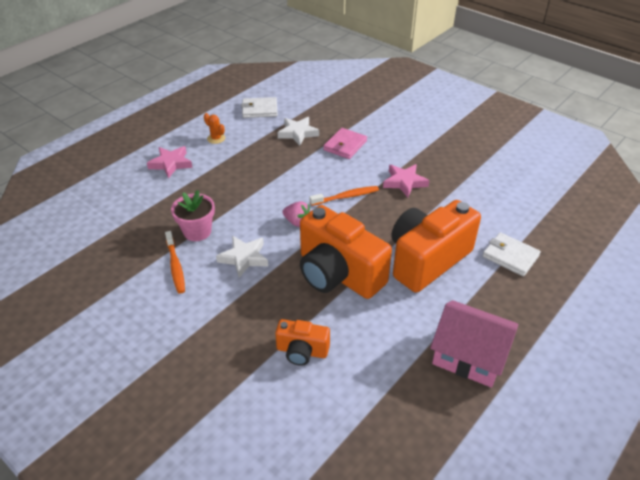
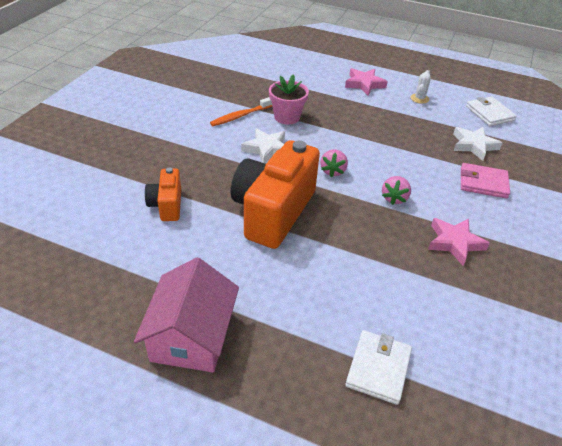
camera: 70 degrees right, 0 degrees up
(216, 138) = (419, 98): orange cactus -> white cactus
(346, 197) = (394, 198): orange toothbrush -> pink strawberry
(427, 260) = (328, 280): orange camera -> none

